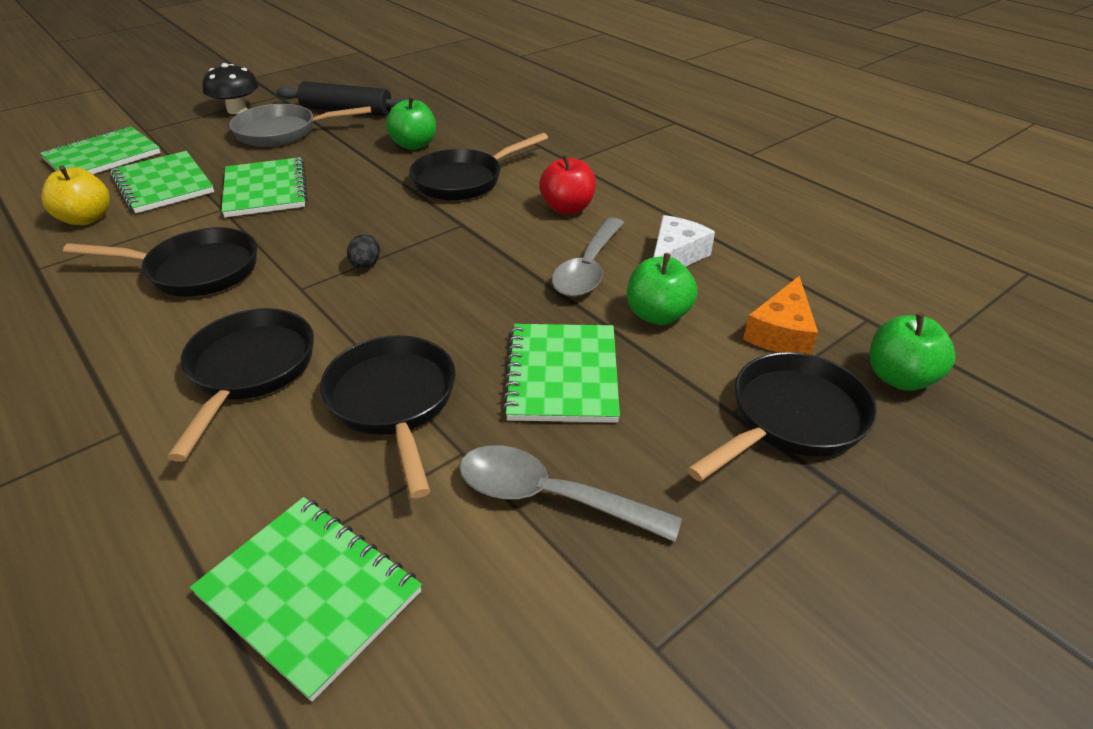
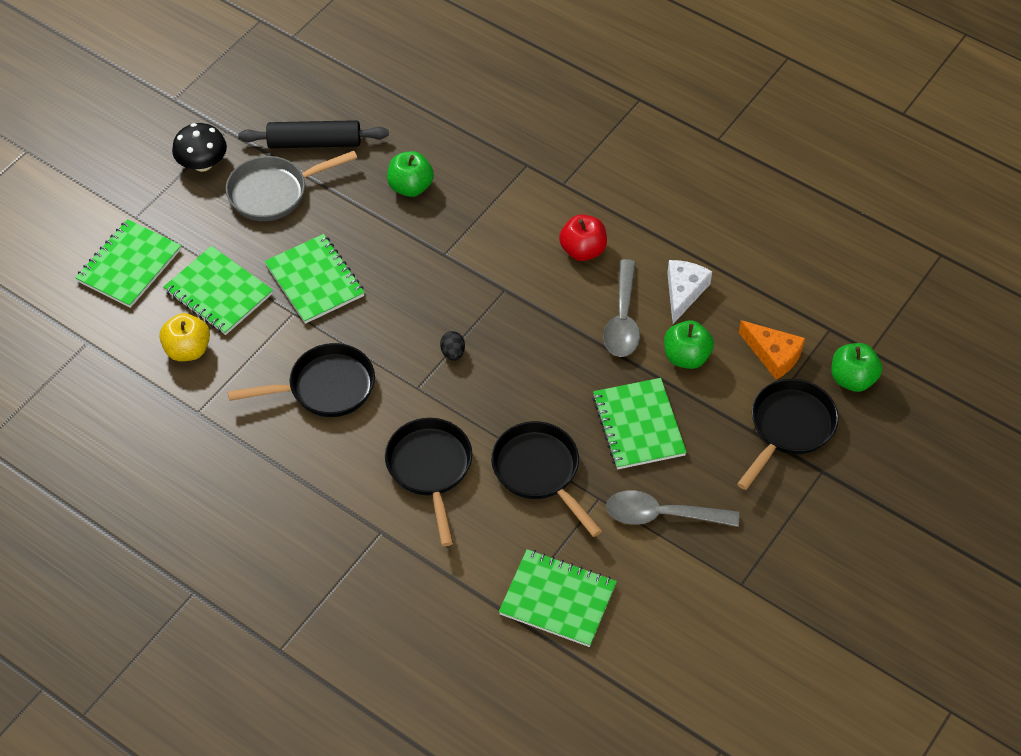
camera: 15 degrees left, 15 degrees up
(464, 180) = (480, 231): black pan -> none
(781, 332) = (773, 355): orange cheese -> orange cheese turned 60 degrees counterclockwise

